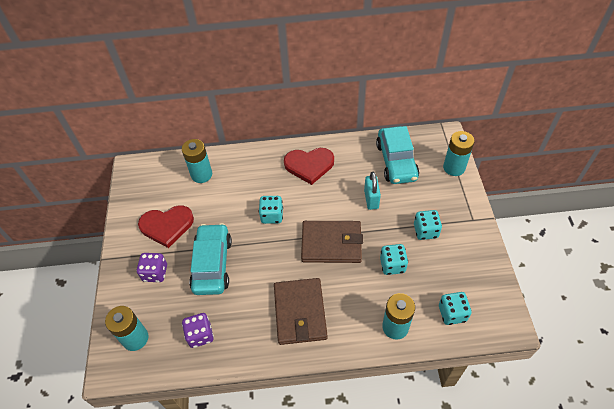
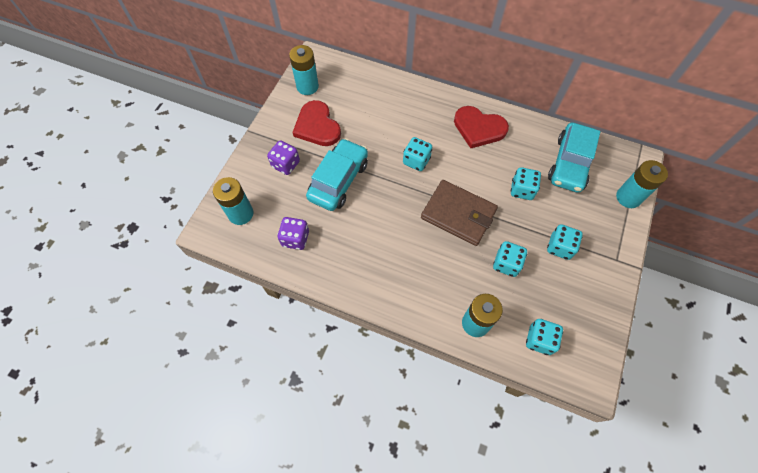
camera: 25 degrees right, 10 degrees up
(167, 226) = (317, 126): red heart -> red heart turned 45 degrees clockwise
(201, 174) = (372, 92): turquoise battery -> turquoise battery (307, 86)
(300, 312) = (393, 264): brown wallet -> none
(371, 199) = (522, 190): turquoise padlock -> turquoise dice

